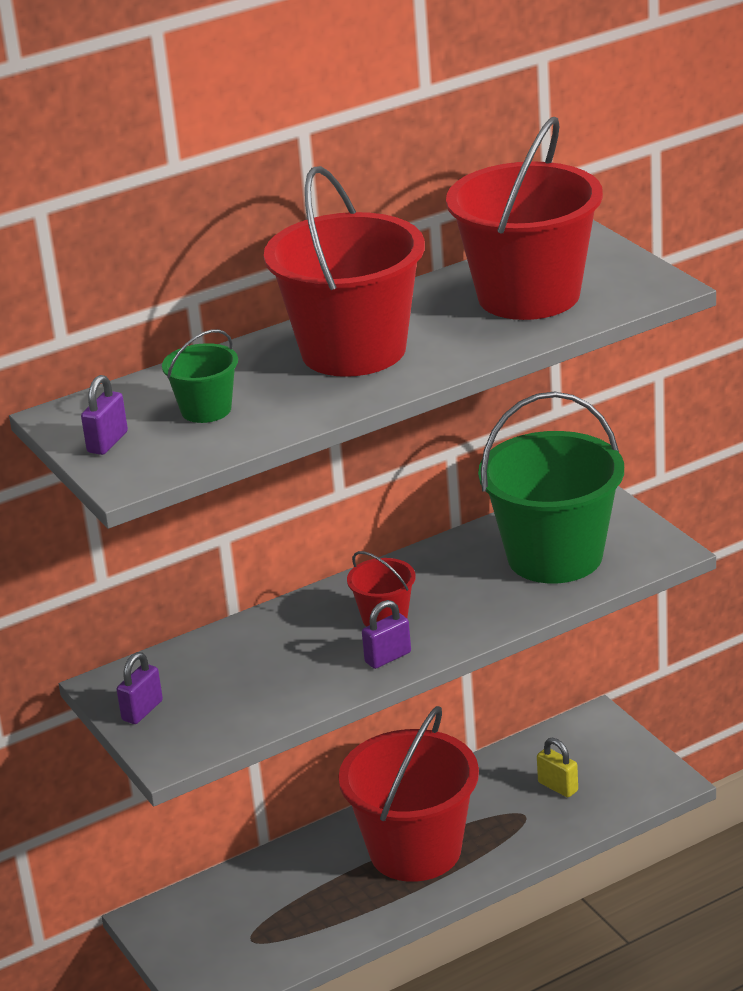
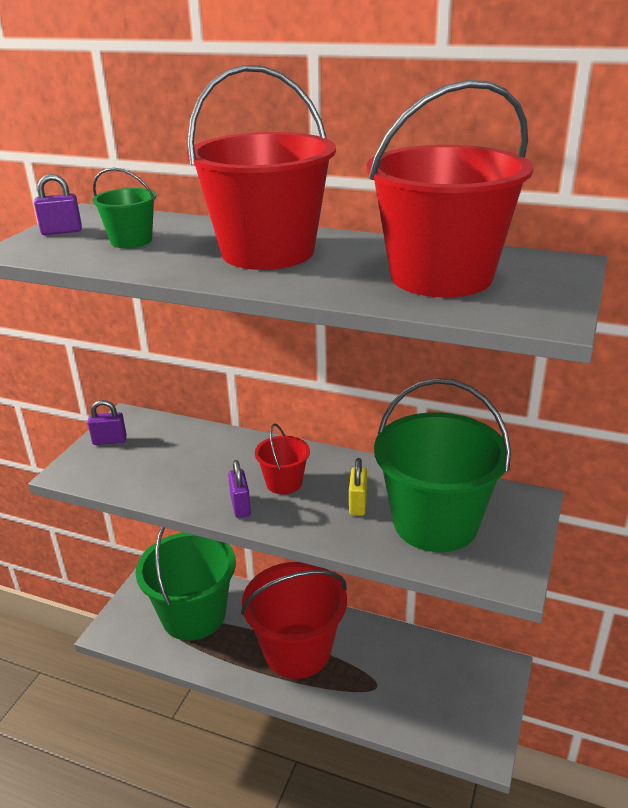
camera: 50 degrees right, 0 degrees up
(266, 912) = (194, 615): none -> green bucket
(388, 657) = (240, 506): purple padlock -> purple padlock turned 60 degrees clockwise
(558, 787) = (419, 687): yellow padlock -> yellow padlock (358, 504)

